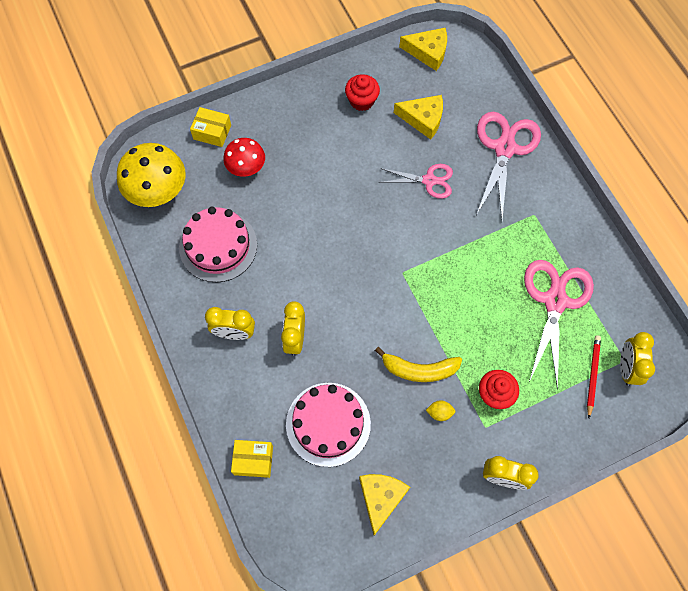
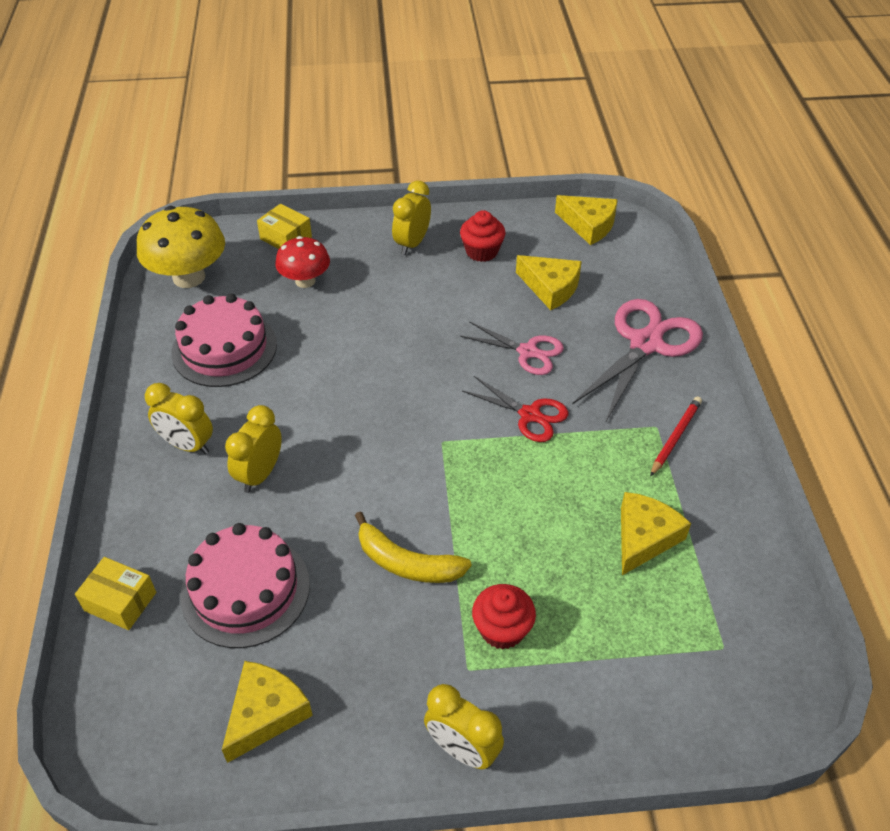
camera: 20 degrees right, 20 degrees down
(439, 412) = (409, 627): yellow lemon -> none
(451, 232) = (530, 415): none -> red scissors
(555, 301) = (644, 537): pink scissors -> yellow cheese
(592, 375) = (664, 652): red pencil -> red pencil (675, 437)
(627, 368) = (723, 660): yellow clock -> yellow clock (412, 243)

